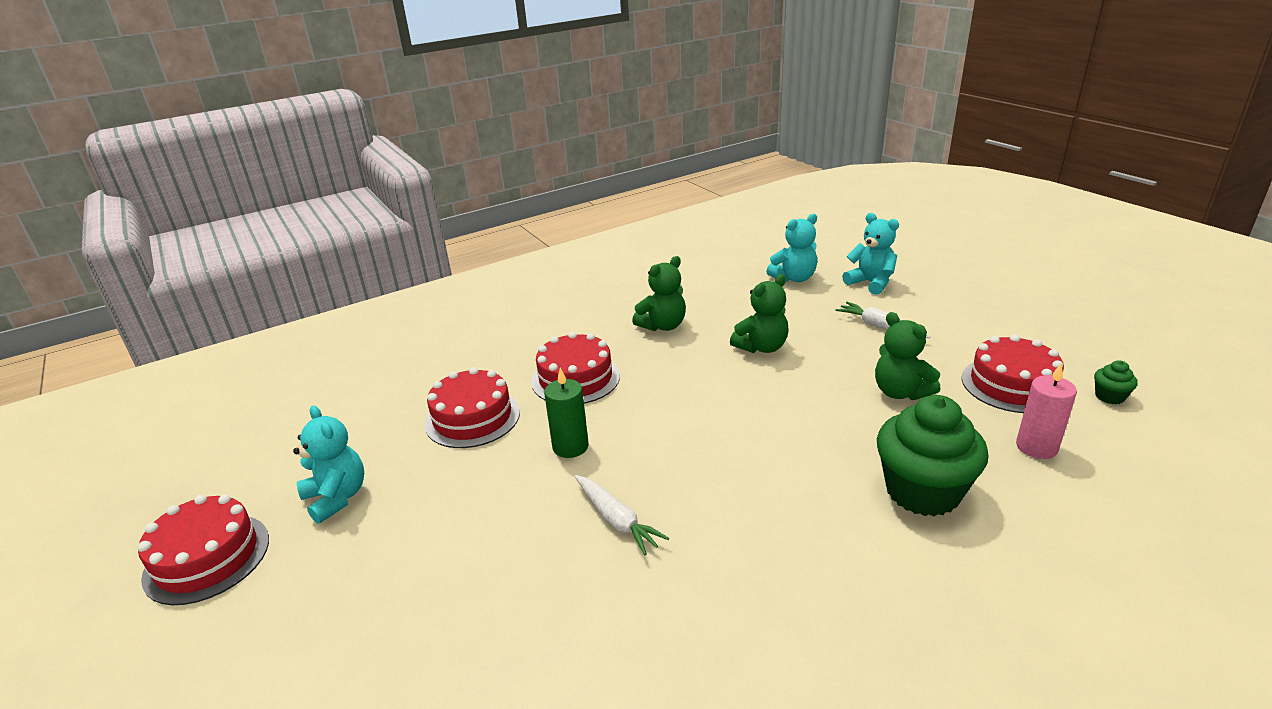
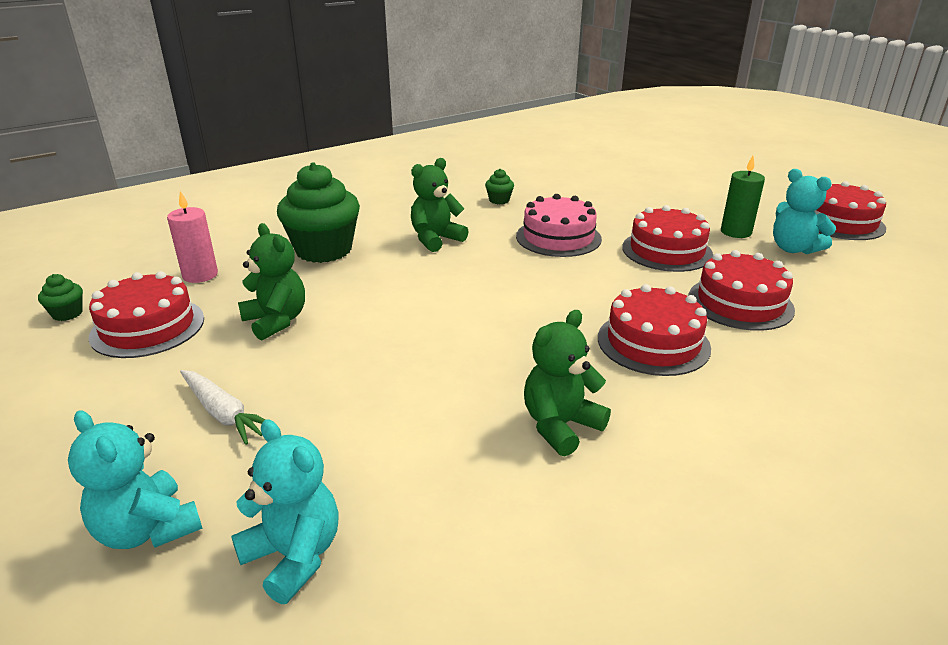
camera: 175 degrees right, 0 degrees up
(491, 493) = (667, 251): none -> red cake
(570, 447) = (619, 279): green candle -> green candle (736, 232)
(616, 520) = (558, 237): white carrot -> pink cake
(694, 631) = (499, 200): none -> green cupcake
(761, 347) = (412, 382): green teddy bear -> green teddy bear (436, 239)
(794, 278) = (294, 556): turquoise teddy bear -> turquoise teddy bear turned 75 degrees clockwise

